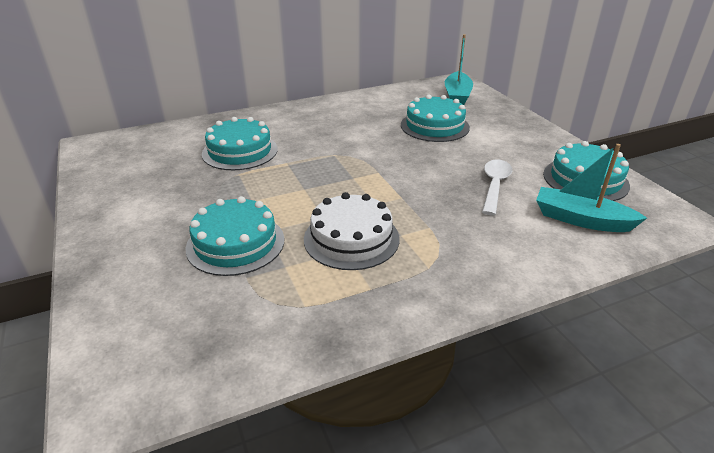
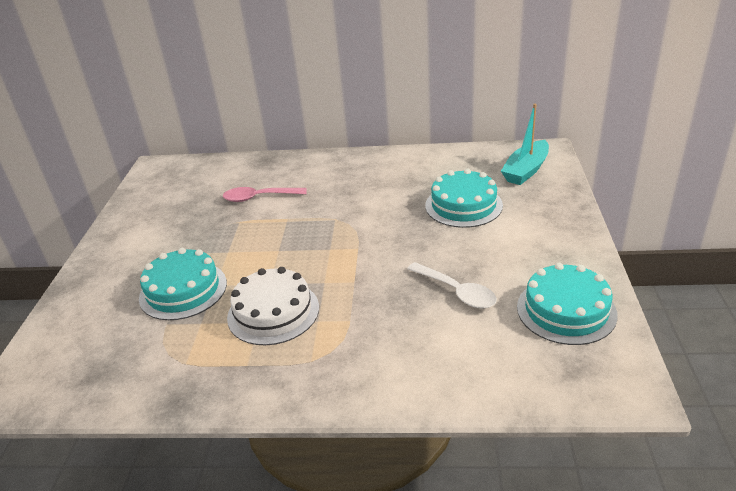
camera: 30 degrees right, 0 degrees up
(240, 151) = (259, 197): turquoise cake -> pink spoon
(494, 185) = (457, 292): white spoon -> white spoon turned 90 degrees clockwise
(581, 220) = (509, 356): turquoise boat -> none

